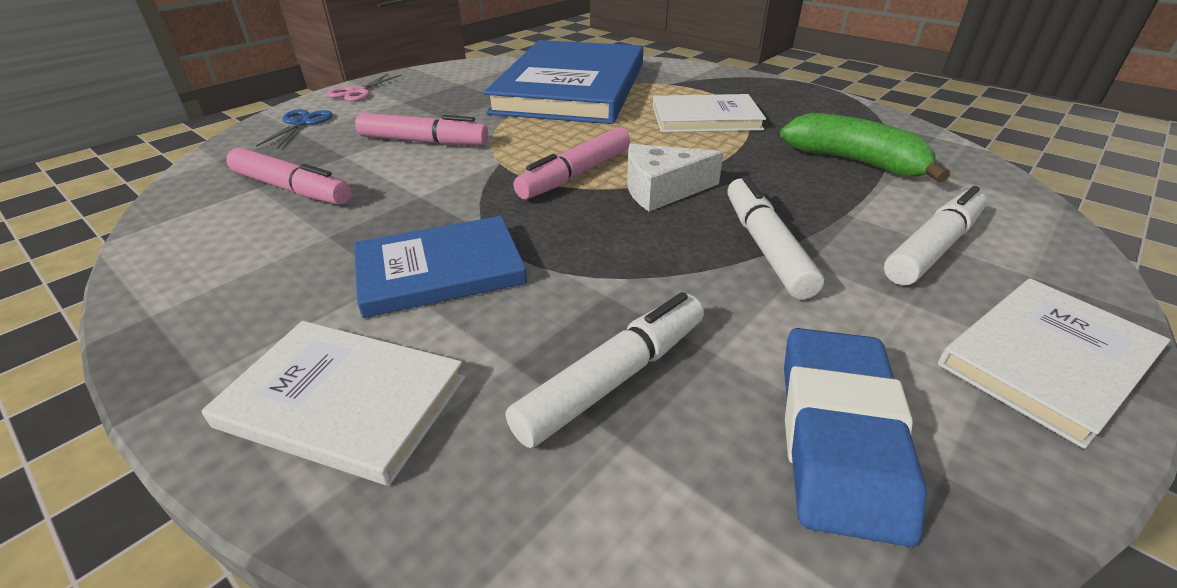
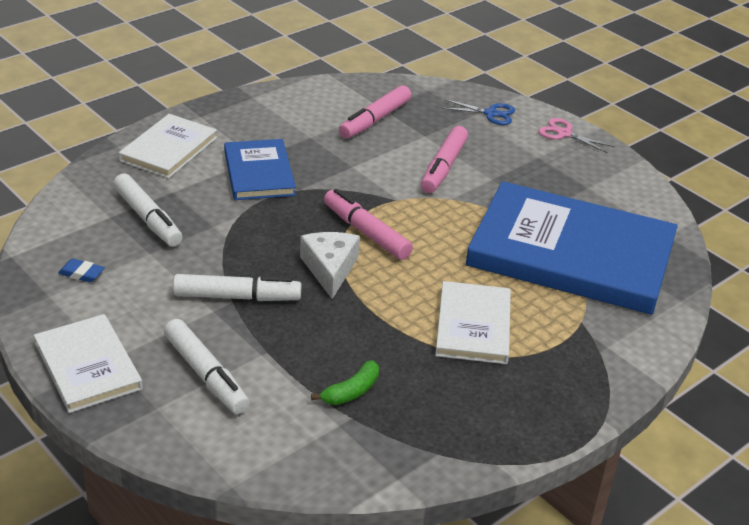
camera: 95 degrees right, 0 degrees up
(839, 436) = (81, 273): blue eraser -> blue eraser, size x0.43
(855, 162) = (351, 391): green banana -> green banana, size x0.55

